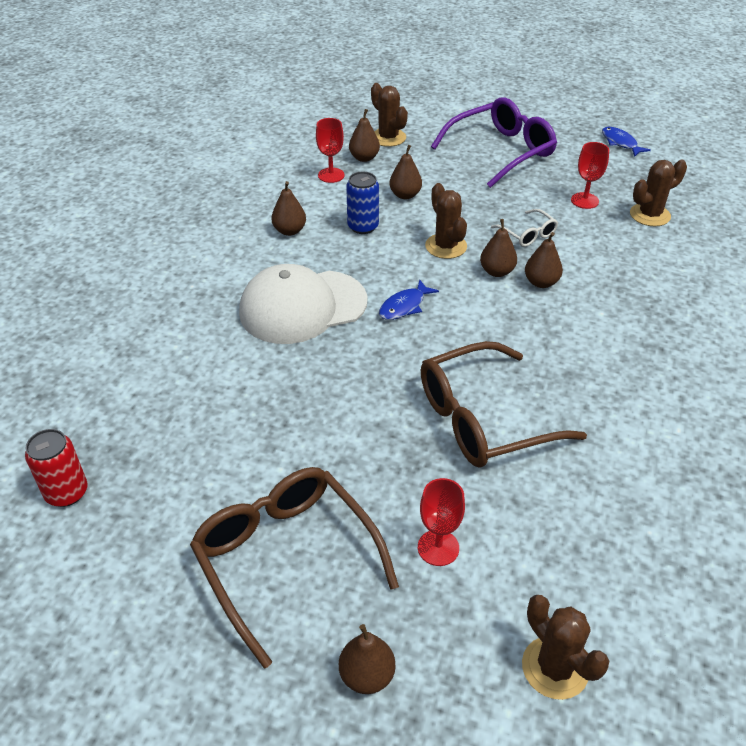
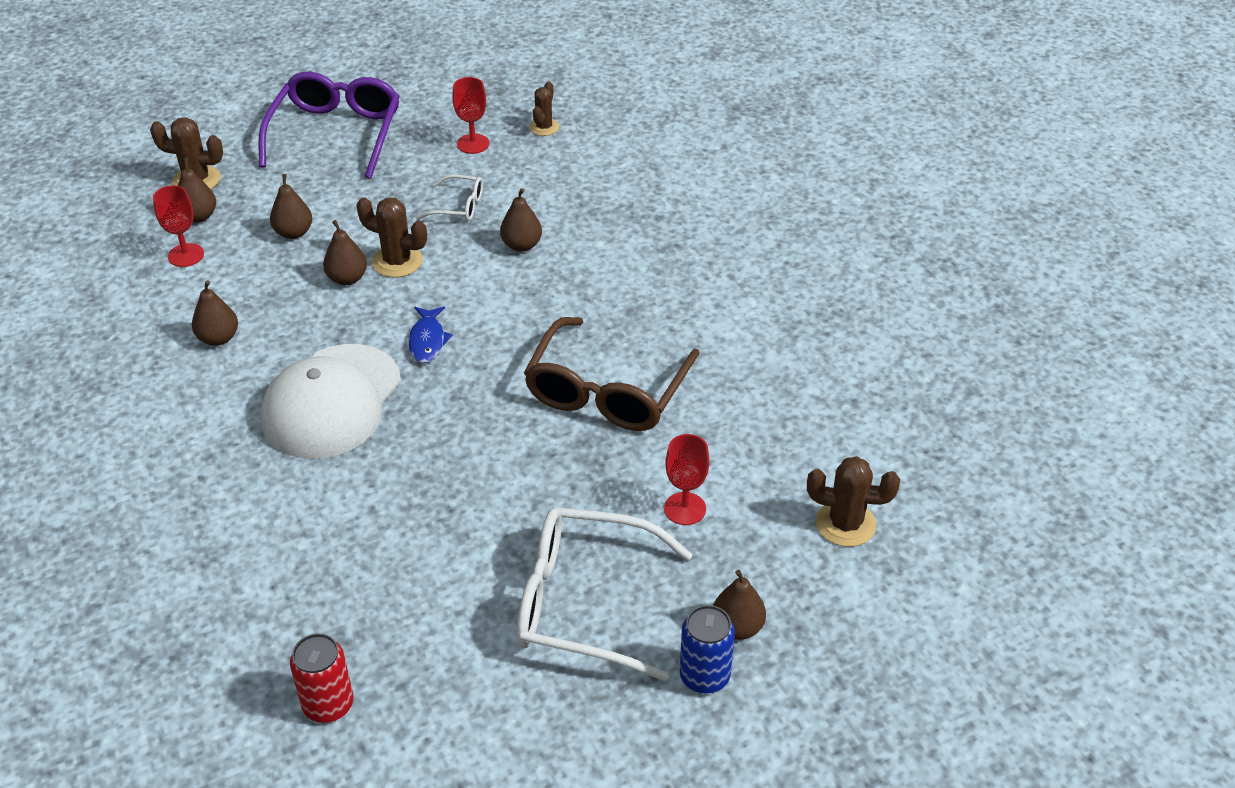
camera: 45 degrees left, 0 degrees up
(285, 558) = (584, 603): brown glasses -> white glasses
(363, 226) = (291, 289): blue can -> blue can (704, 676)
(497, 271) = (472, 258): brown pear -> brown pear (347, 278)
(620, 143) = (441, 65): blue fish -> none
(650, 215) = (544, 127): brown cactus -> brown cactus, size x0.66

